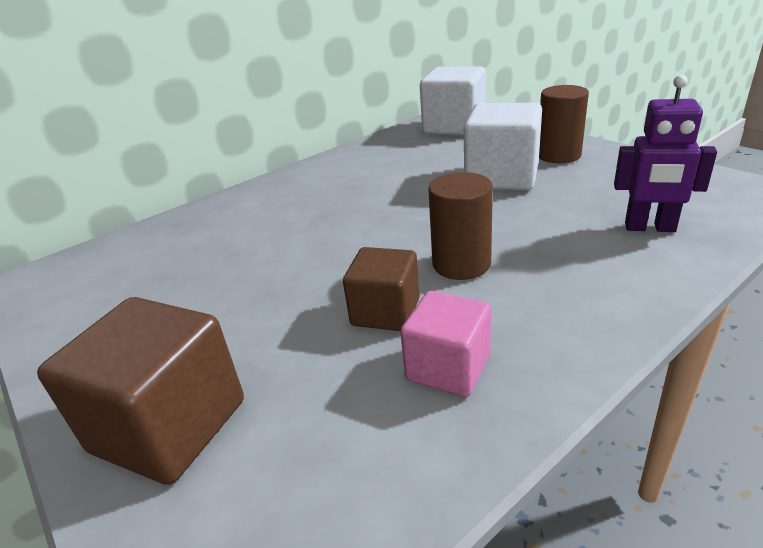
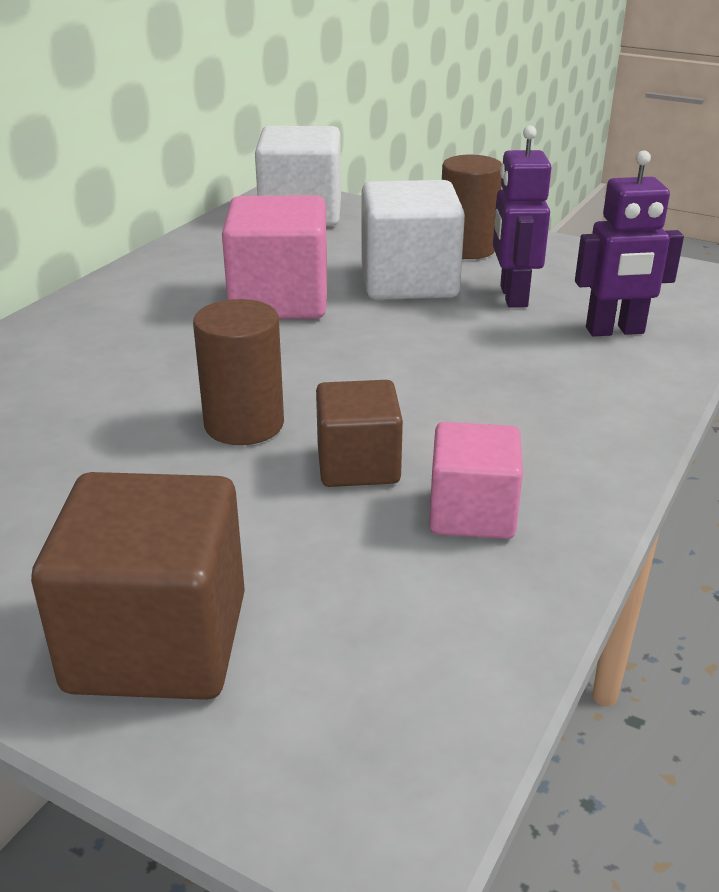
camera: 25 degrees left, 0 degrees up
(405, 184) = (279, 300): none -> pink cube
(461, 264) = (420, 397): brown cylinder -> brown cylinder (244, 424)
(576, 193) = (512, 296): none -> purple robot

